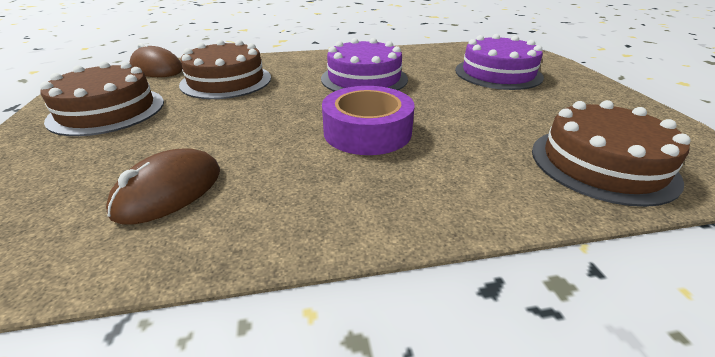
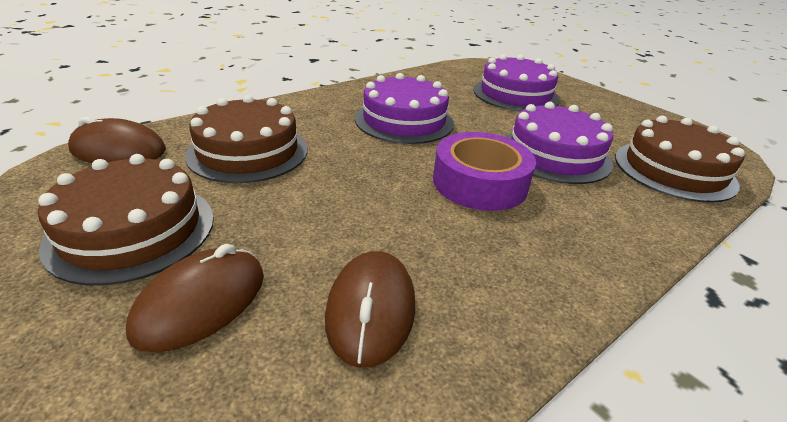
camera: 30 degrees left, 0 degrees up
(87, 156) = (201, 302): none -> brown mouse
(472, 124) = (554, 154): none -> purple cake

